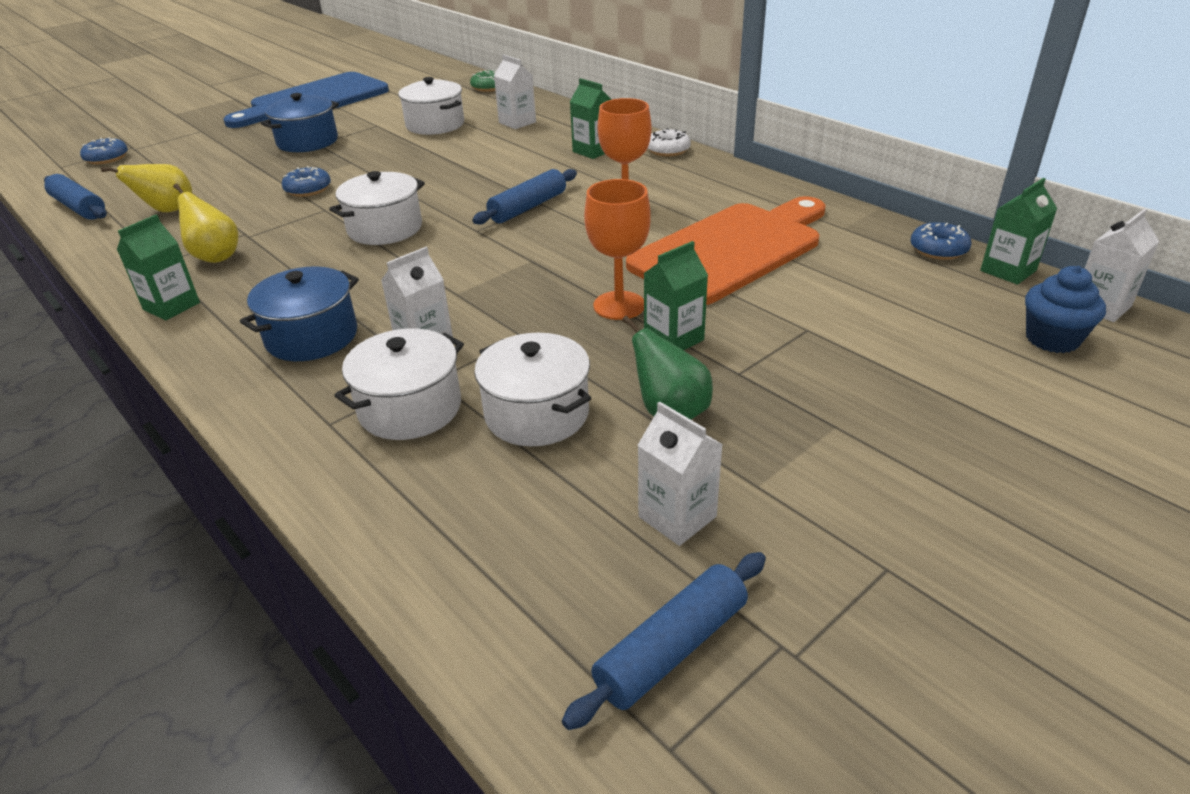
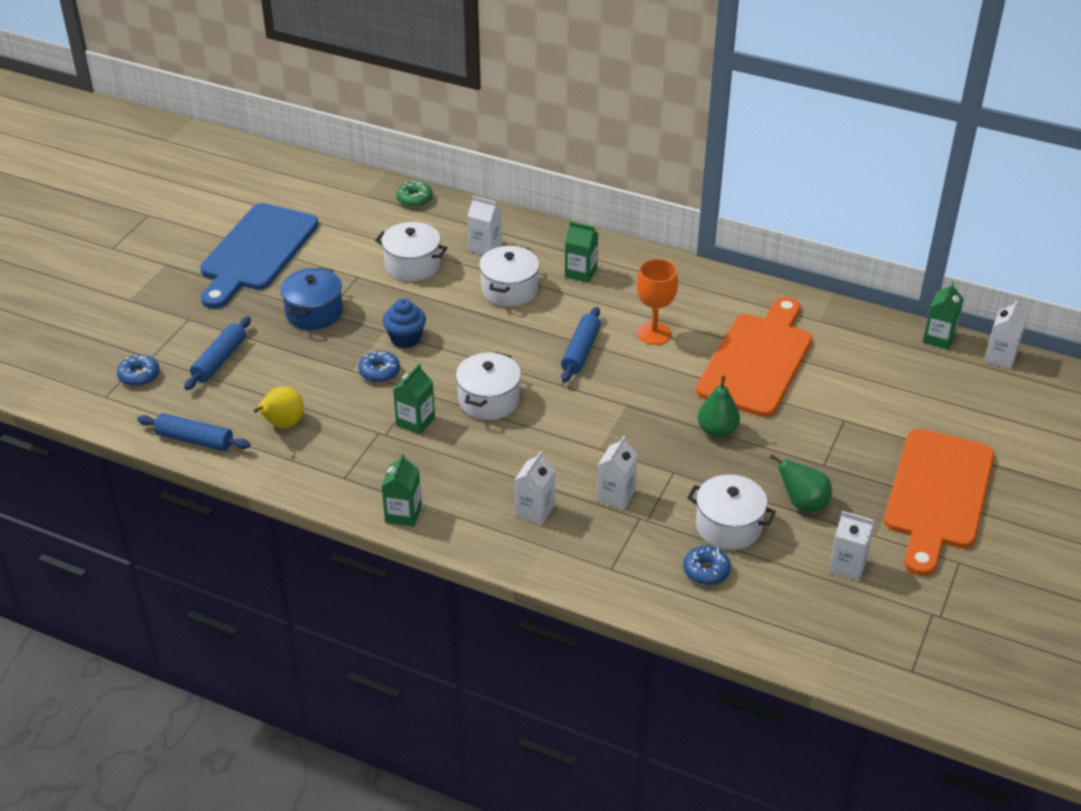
camera: 25 degrees left, 5 degrees up
(215, 256) = (382, 461): yellow pear -> none
(312, 337) = (534, 511): blue pot -> white carton
(410, 408) = (650, 544): white pot -> white pot (509, 289)
(619, 305) = (717, 431): orange goblet -> green pear
(668, 150) = (641, 259): white donut -> none
(671, 648) = (886, 630): blue rolling pin -> blue rolling pin (219, 360)
(673, 339) = (769, 449): green carton -> green carton (415, 421)
(902, 454) = (937, 495): none -> orange cutting board
(938, 249) = (889, 328): blue donut -> blue donut (706, 571)
(1052, 339) = (982, 391): blue cupcake -> blue cupcake (405, 338)

